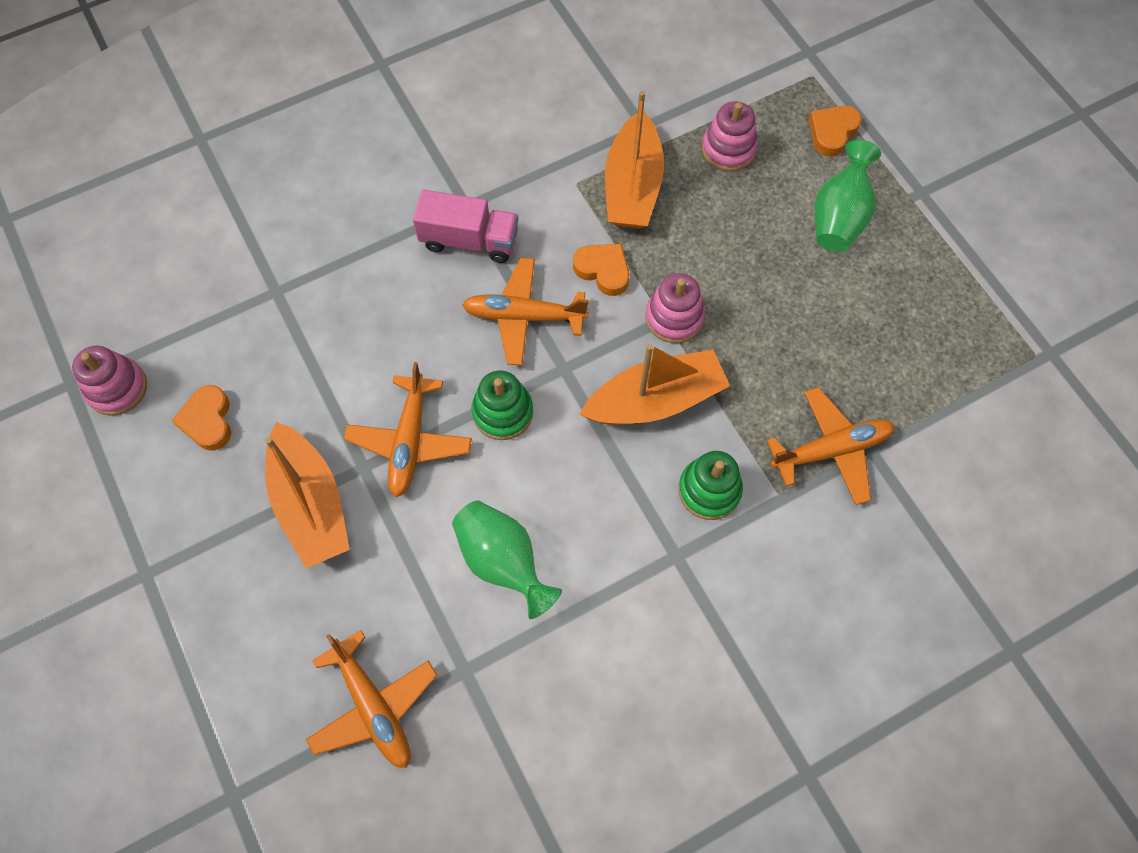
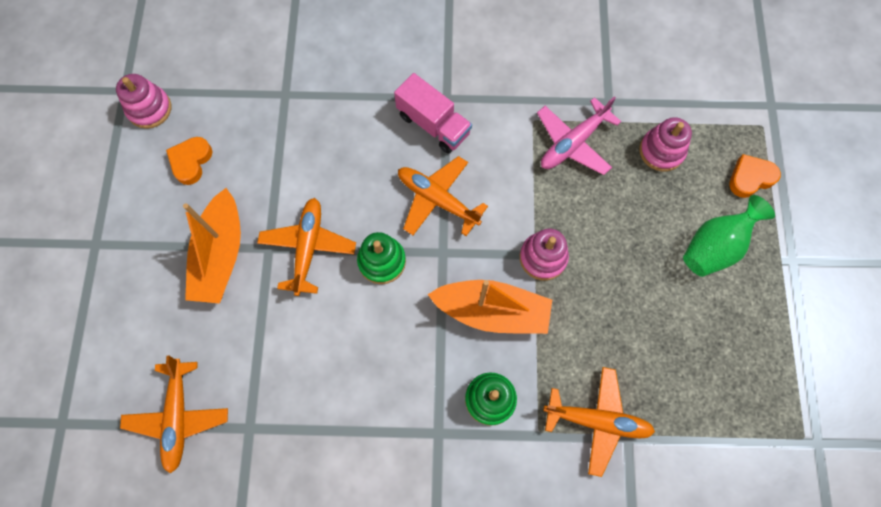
camera: 30 degrees right, 5 degrees up
(409, 441) = (308, 247): orange plane -> orange plane turned 150 degrees clockwise
(503, 561) = (319, 367): green vase -> none
(603, 270) = (513, 195): orange heart -> none
(632, 186) = (573, 143): orange boat -> pink plane

